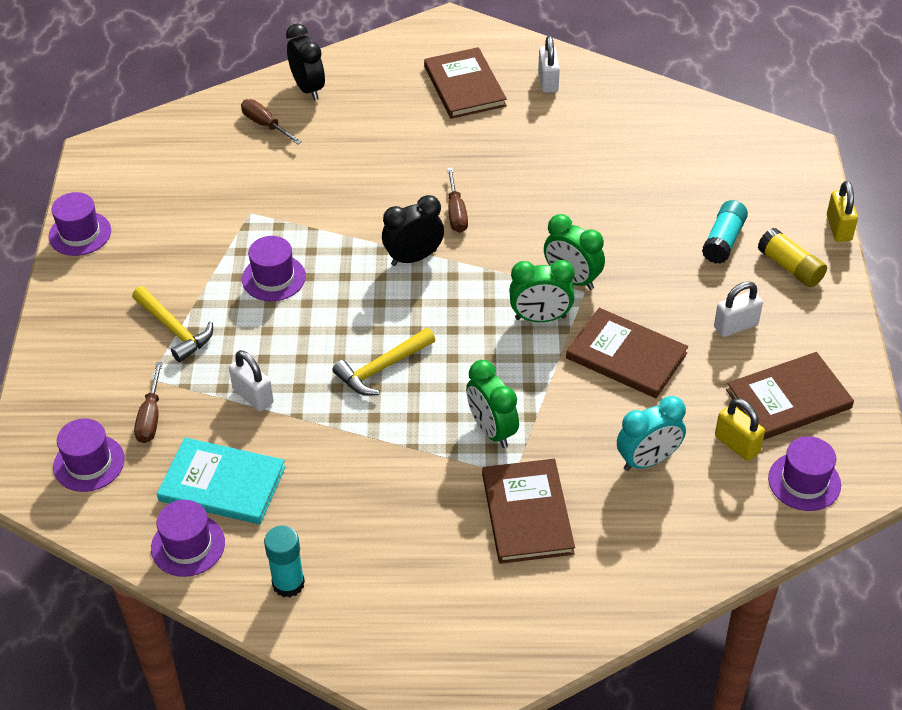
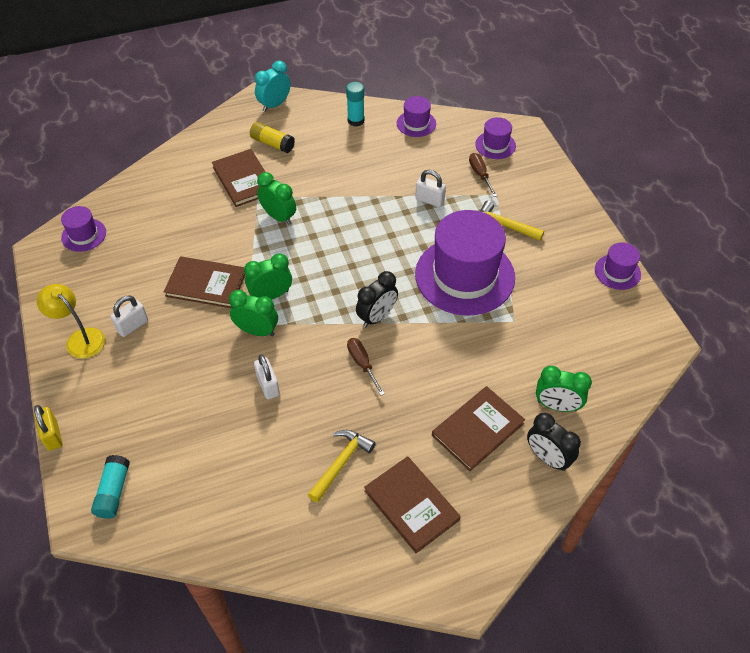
camera: 160 degrees right, 5 degrees up
(222, 484) = (417, 153): turquoise book -> none
(265, 125) = (557, 406): brown screwdriver -> green clock
(273, 278) = (464, 276): purple hat -> purple hat, size x2.18
(382, 368) = (361, 235): yellow hammer -> yellow hammer (341, 463)
(548, 81) = (336, 536): white padlock -> white padlock (268, 385)
(648, 460) = (180, 223): turquoise clock -> turquoise clock (274, 105)
(723, 241) = (147, 396): turquoise glue stick -> turquoise glue stick (113, 492)
(737, 444) = (126, 246): yellow padlock -> none
(788, 399) = (94, 283): brown book -> brown book (477, 429)
(790, 267) = (93, 386): yellow glue stick -> yellow glue stick (272, 144)
(807, 327) = (80, 338): none -> yellow lamp

